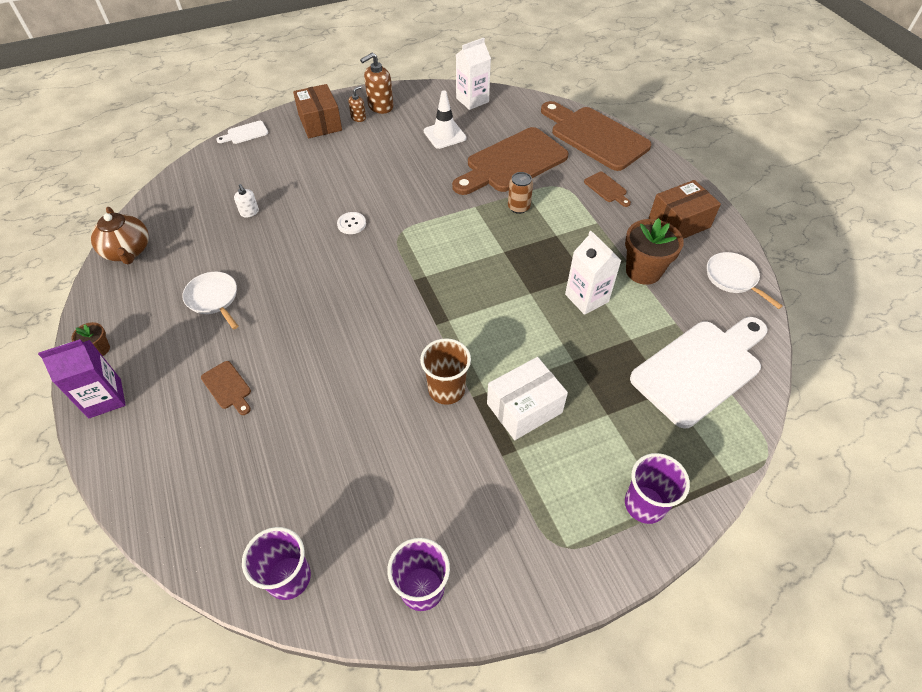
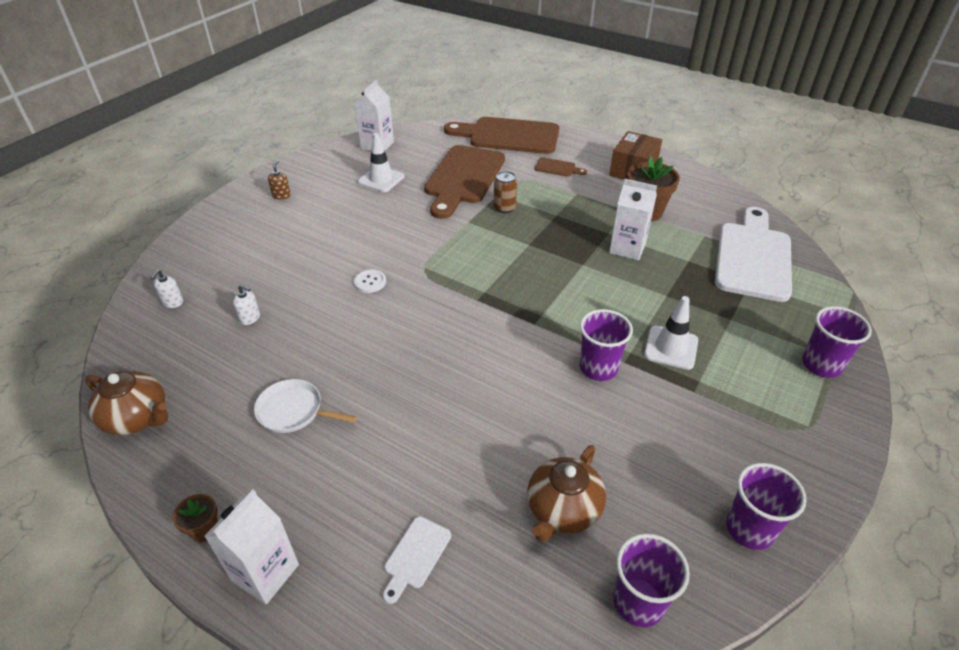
camera: 35 degrees left, 10 degrees down
(105, 398) = (265, 572): purple carton -> white carton
(215, 175) = (172, 302): none -> white soap dispenser
(228, 387) = (397, 480): brown cutting board -> none
(245, 133) = (168, 252): white cutting board -> white cutting board (415, 556)
(307, 480) = (562, 510): none -> brown teapot
(320, 123) = (245, 214): brown box -> none
(380, 106) = (294, 179): brown soap dispenser -> none
(446, 390) = (598, 368): brown cup -> purple cup
(524, 408) = (671, 348): white box -> white traffic cone
(733, 278) = (707, 190): white pan -> none

